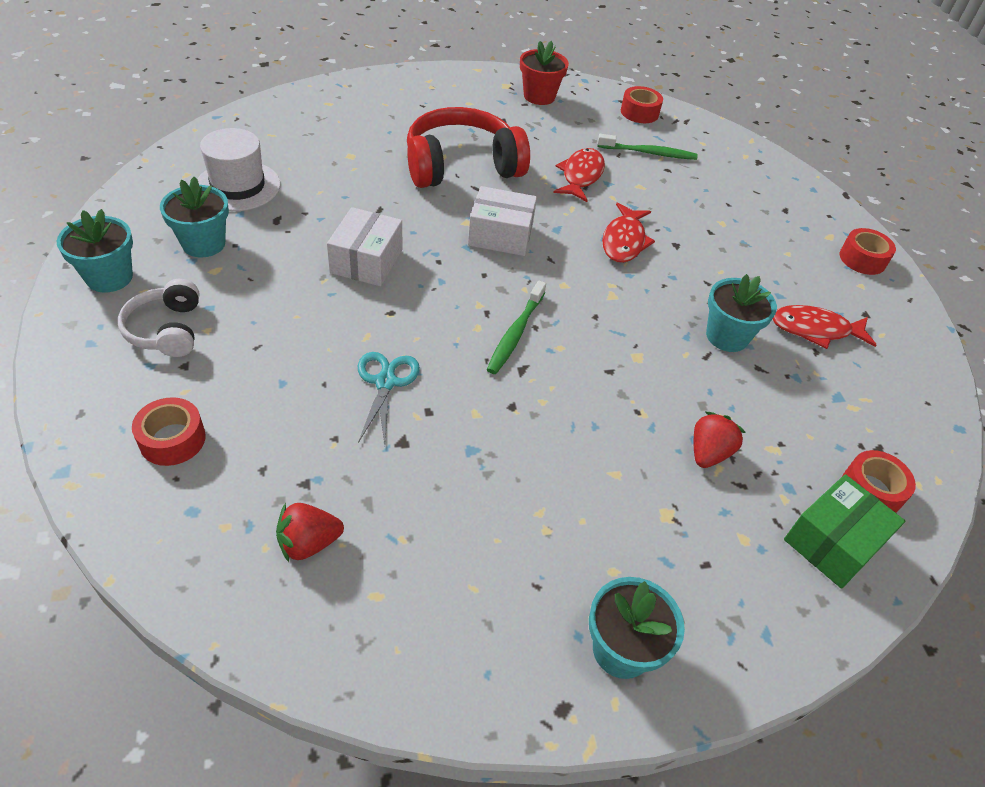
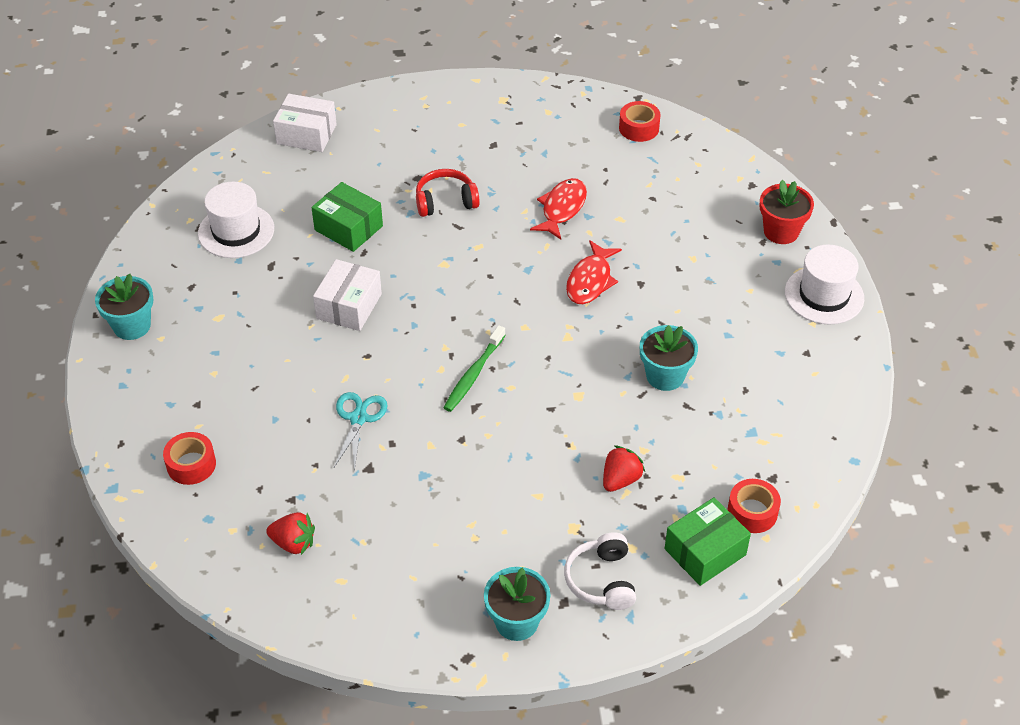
camera: 10 degrees right, 0 degrees up
(166, 330) = (181, 373): white headphones -> white headphones (601, 580)
(203, 244) = (208, 292): turquoise flower pot -> none
(309, 543) = (293, 543): red strawberry -> red strawberry turned 150 degrees counterclockwise
(361, 187) = (348, 228): none -> green box
(461, 166) = (445, 201): red headphones -> red headphones, size x0.55
(500, 235) = (473, 277): white box -> white box (306, 134)
(539, 96) = (535, 112): red flower pot -> red flower pot (781, 231)
(649, 153) = (637, 179): green toothbrush -> none
(815, 330) = (751, 369): red fish -> none
(862, 259) = (824, 295): red tape -> white hat

